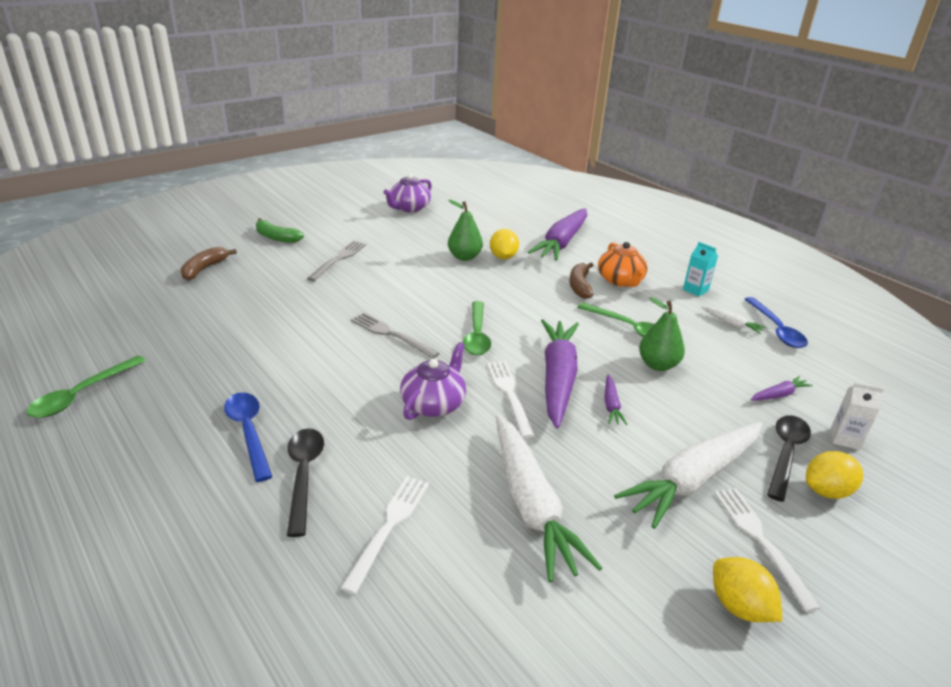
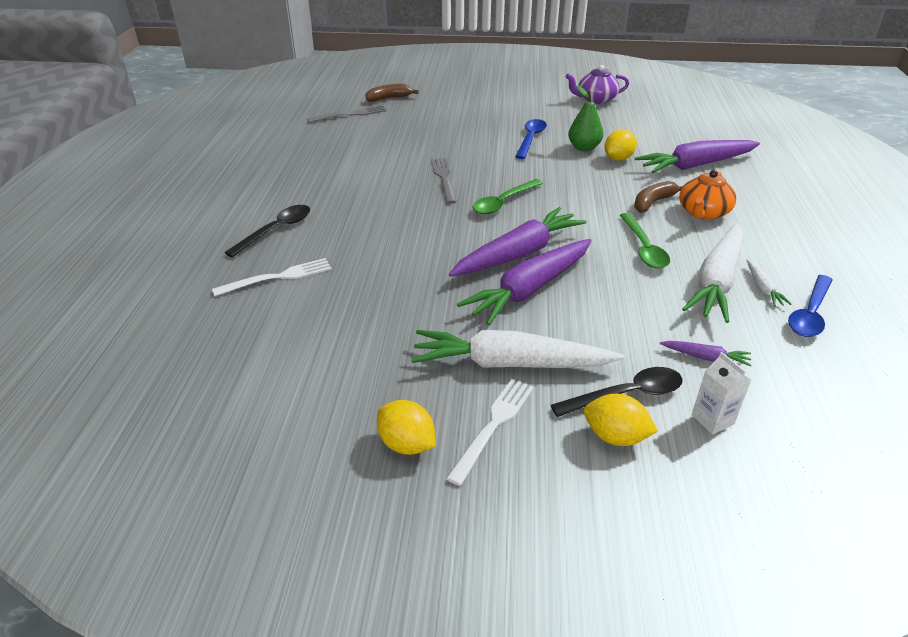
camera: 45 degrees right, 5 degrees up
(82, 394) = (236, 143): green spoon -> none
(249, 432) = (282, 196): blue spoon -> blue spoon (531, 139)
(276, 237) = (462, 92): green banana -> none
(339, 259) = (483, 119): grey fork -> grey fork (350, 114)
(433, 404) = (405, 229): purple teapot -> none
(509, 394) = (464, 247): white fork -> none
(531, 504) = (372, 312): white carrot -> white carrot (716, 281)
(611, 405) = (530, 289): purple carrot -> purple carrot, size x2.32
(658, 365) = (622, 283): green pear -> none
(695, 290) = (774, 248): turquoise carton -> none
(739, 606) = (406, 444): yellow lemon -> yellow lemon turned 60 degrees counterclockwise

